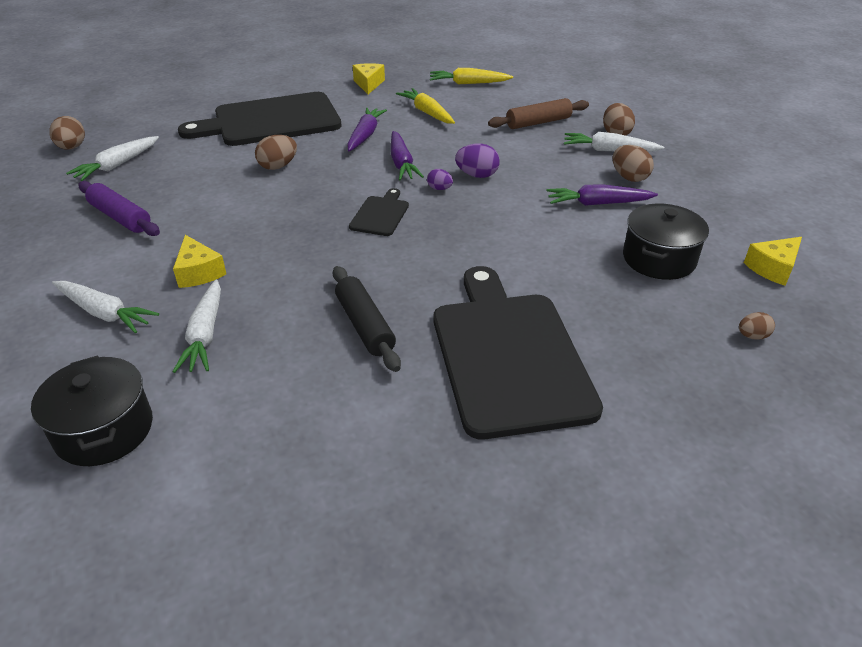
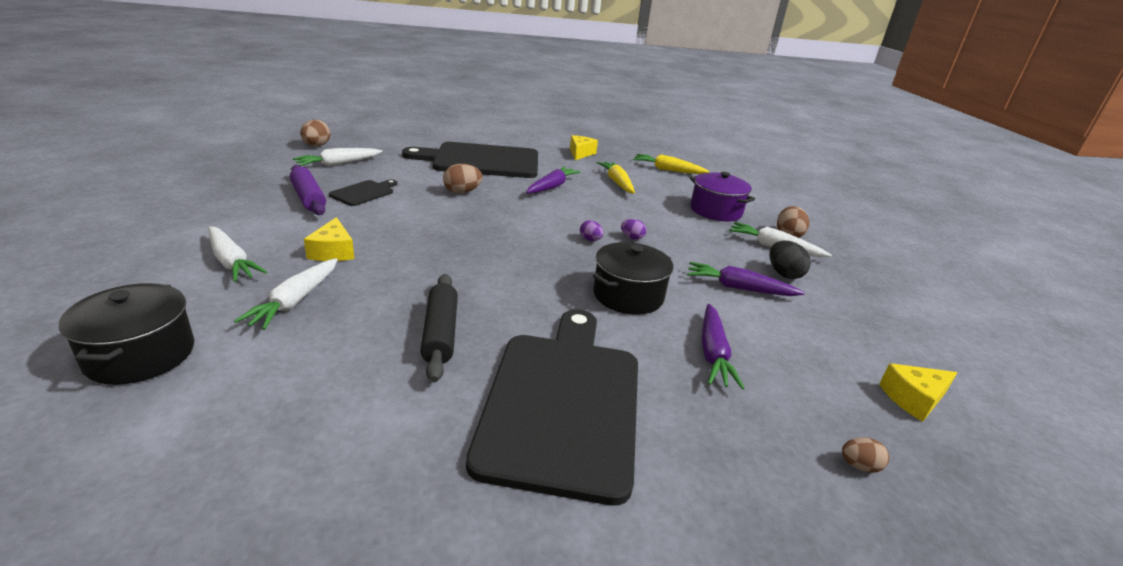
camera: 15 degrees right, 10 degrees down
(380, 214) = (522, 247): black cutting board -> black cutting board (364, 193)
(401, 163) = (569, 213): purple carrot -> purple carrot (713, 353)
(477, 175) = (632, 237): purple egg -> purple egg, size x0.61
(538, 122) = (715, 211): brown rolling pin -> purple pot
(629, 177) = (784, 274): brown egg -> black egg
(659, 259) = (780, 354): black pot -> black pot (628, 295)

